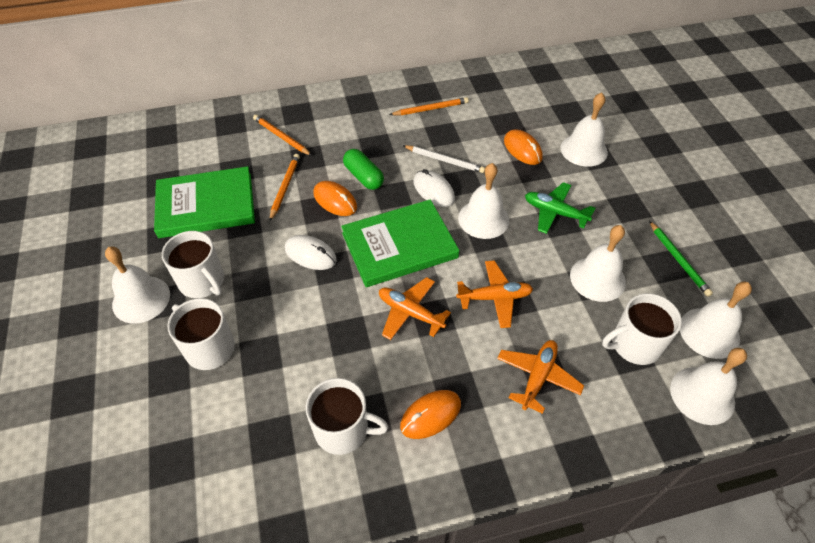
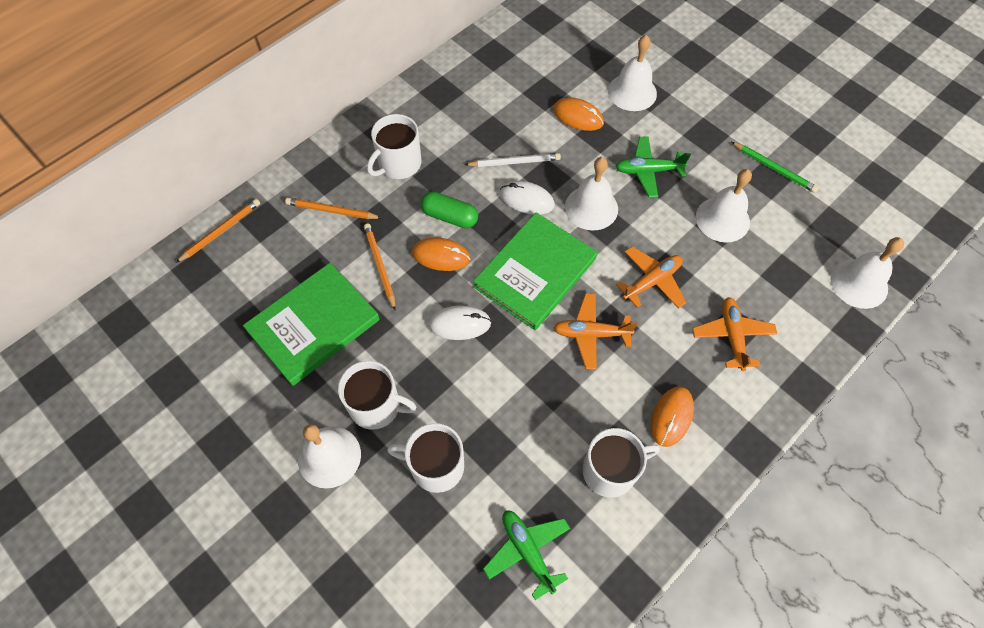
camera: 30 degrees left, 10 degrees up
(224, 454) = (527, 551): none -> green plane
(430, 109) = (461, 109): orange pencil -> orange pencil (221, 231)
(634, 344) = (786, 266): white mug -> white mug (398, 164)
(709, 332) = (834, 225): white bell -> none

